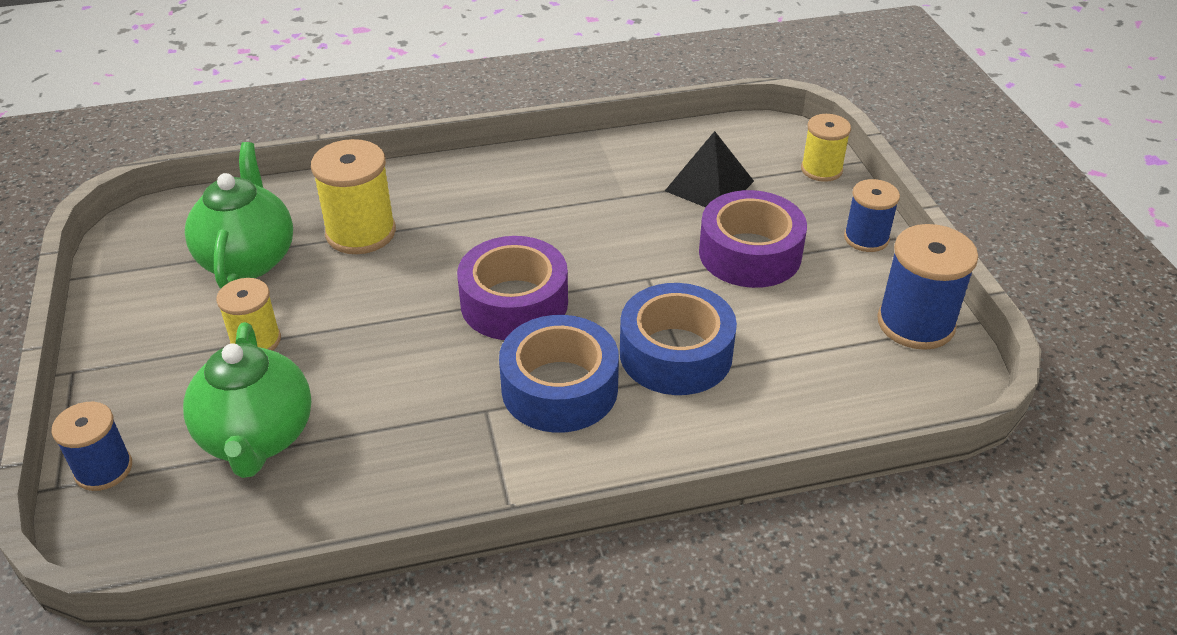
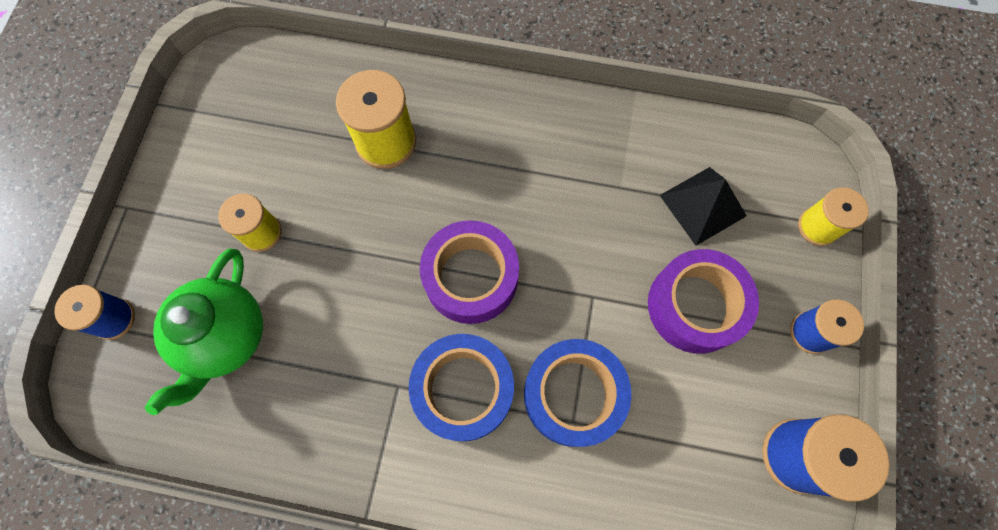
camera: 25 degrees right, 30 degrees up
(248, 259) = (289, 137): green teapot -> none

